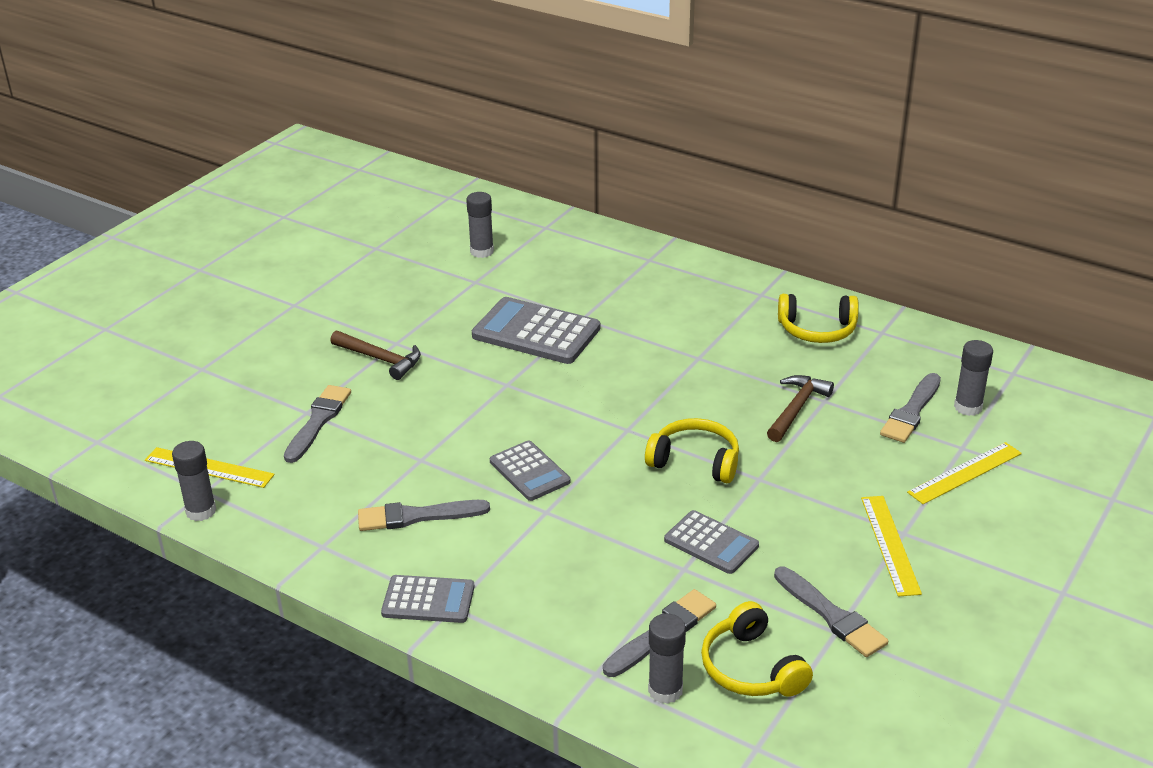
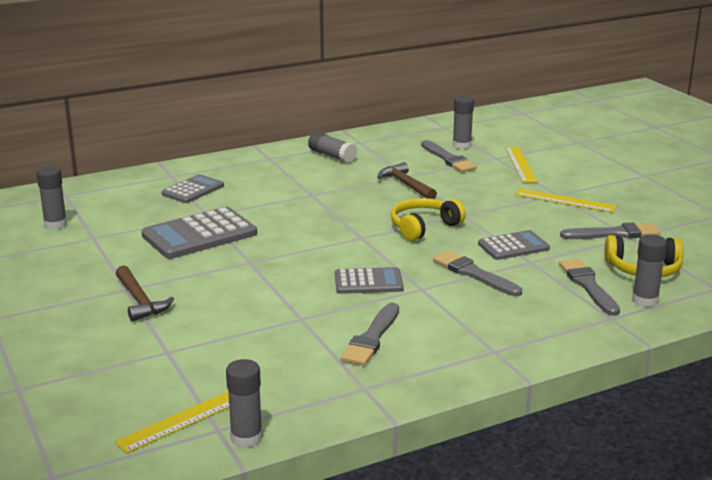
camera: 60 degrees left, 10 degrees down
(318, 421) = (189, 349): grey brush -> grey brush (474, 274)
(380, 359) = (140, 301): brown hammer -> brown hammer turned 90 degrees clockwise
(428, 600) = (478, 359): grey calculator -> grey calculator (193, 190)
(817, 329) = (332, 156): yellow headphones -> grey glue stick

